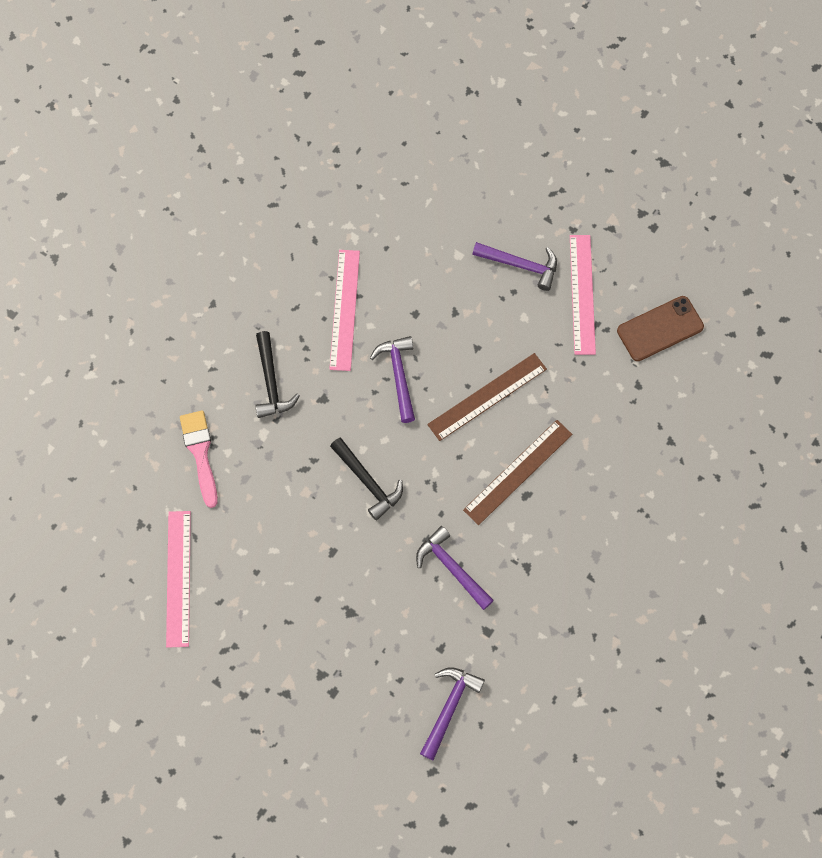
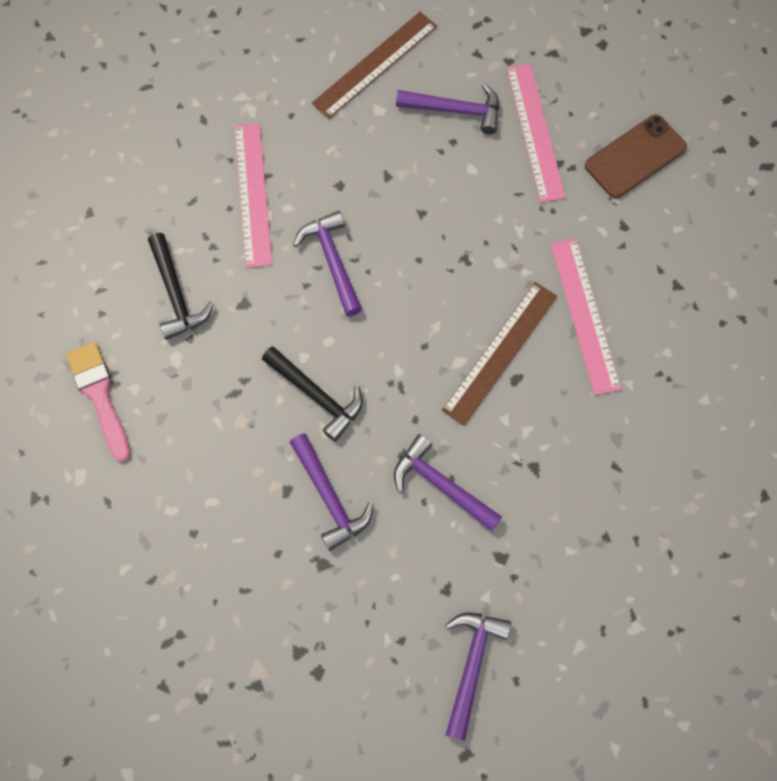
camera: 10 degrees left, 0 degrees up
(178, 578) = (93, 559): pink ruler -> pink ruler (584, 315)
(364, 562) = (329, 497): none -> purple hammer
(487, 396) = (445, 268): brown ruler -> brown ruler (375, 64)

